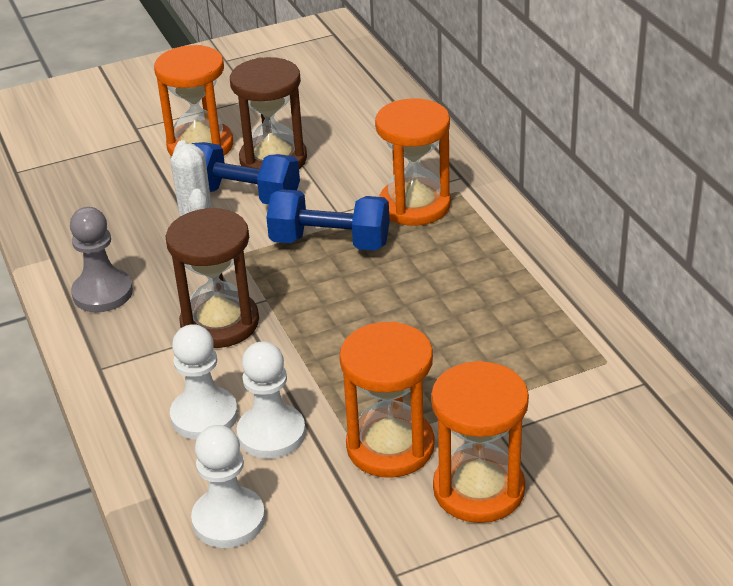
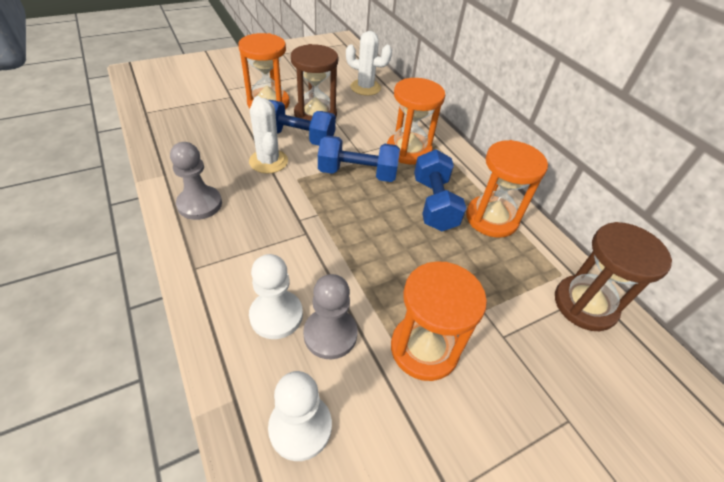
camera: 10 degrees left, 10 degrees up
(220, 323) = (285, 232): brown hourglass -> brown hourglass (585, 304)
(271, 434) = (330, 334): white pawn -> grey pawn
(359, 110) = (365, 87): none -> white cactus
(439, 279) = (434, 204): none -> blue dumbbell
(478, 489) = (500, 394): orange hourglass -> orange hourglass (491, 218)

